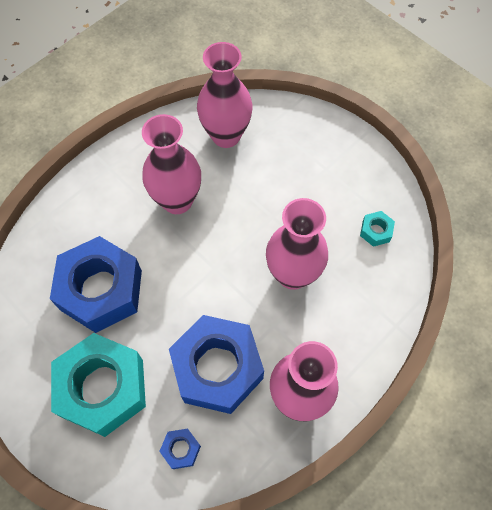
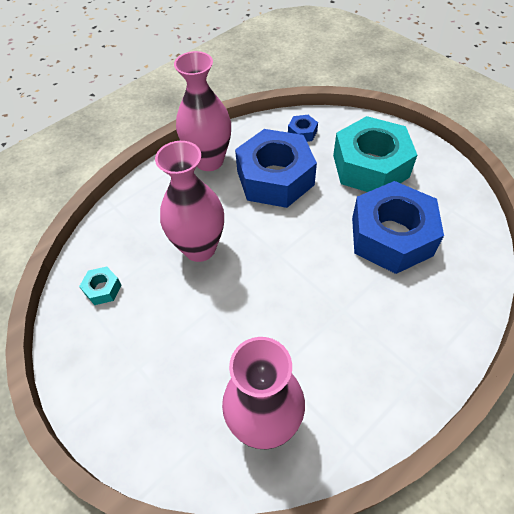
camera: 175 degrees left, 10 degrees down
(177, 201) = (324, 328): pink vase -> none

